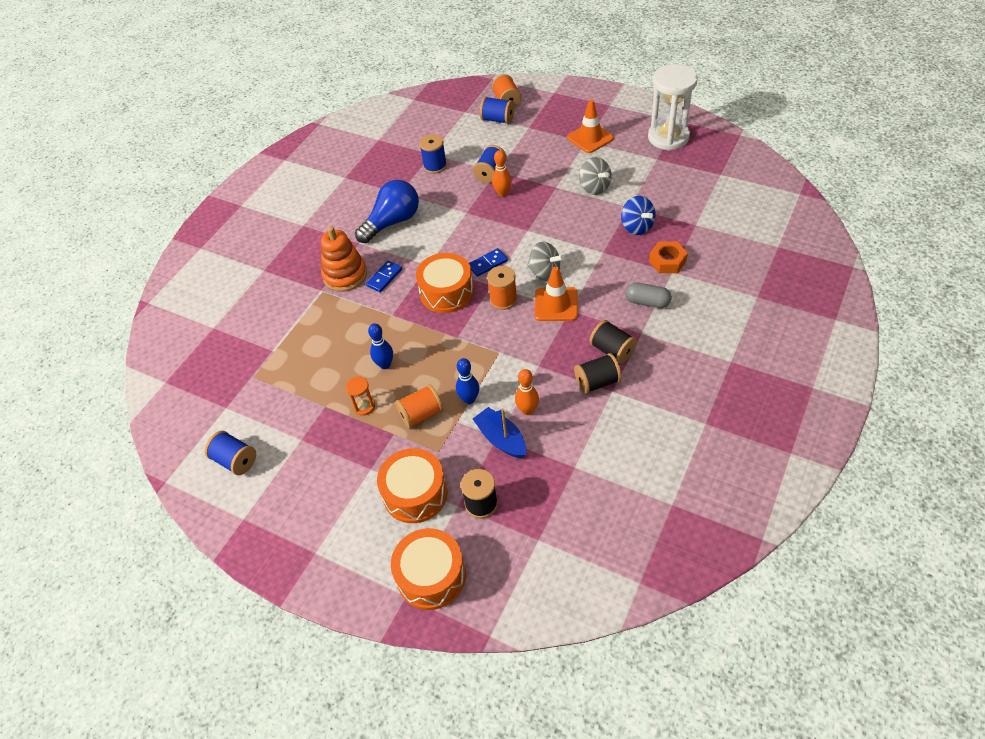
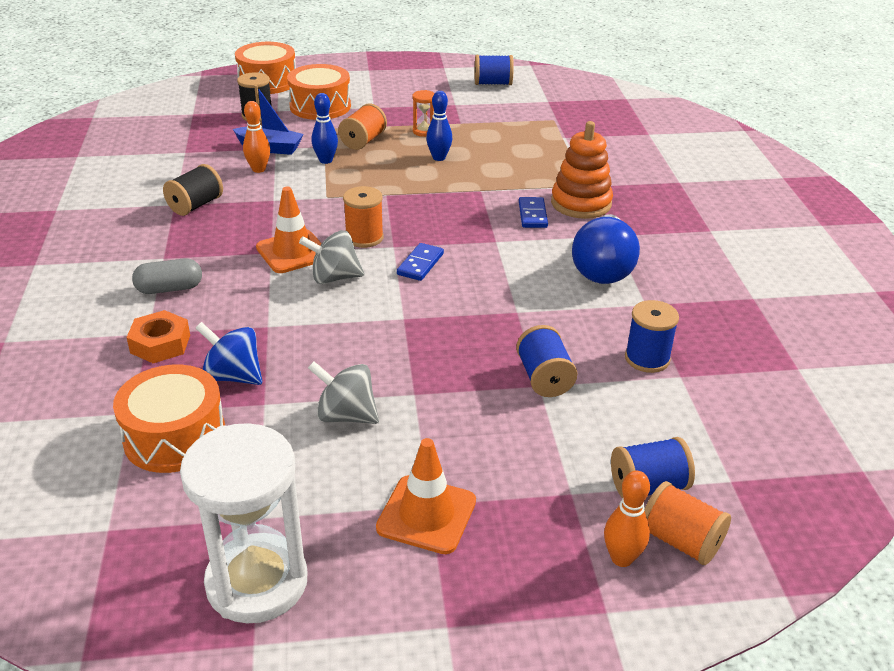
camera: 140 degrees right, 15 degrees down
(446, 292) = (441, 224): orange drum -> orange drum (175, 436)
(503, 193) = (491, 354): orange bowling pin -> orange bowling pin (621, 558)
(612, 350) = (192, 233): black spool -> none

